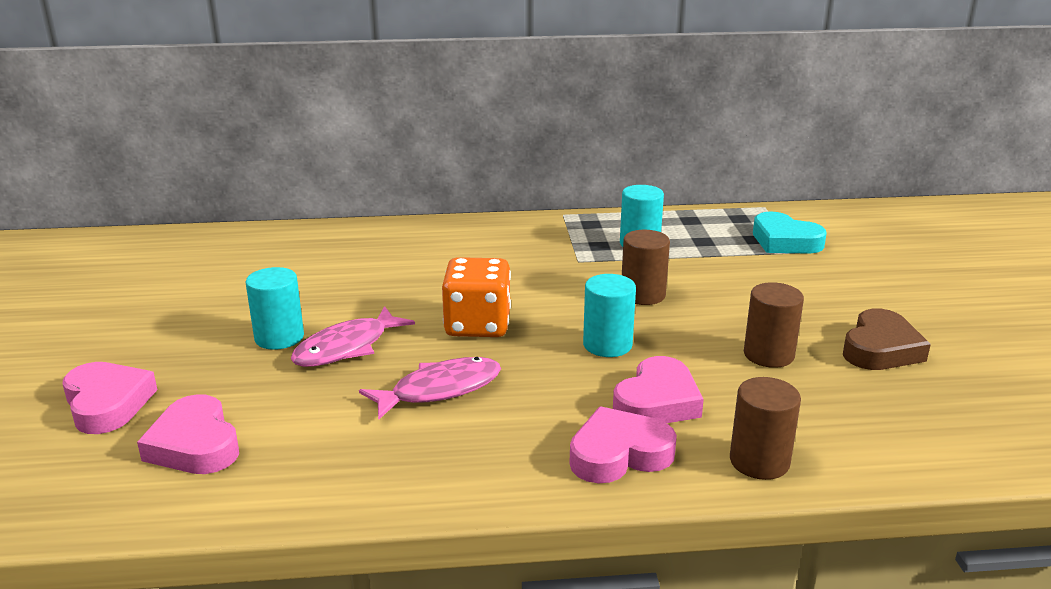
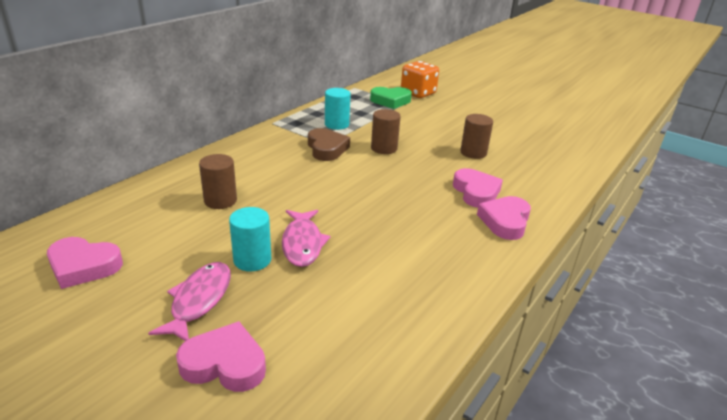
camera: 50 degrees left, 5 degrees up
(195, 444) = (331, 344): pink heart -> pink heart (83, 266)
(440, 390) = (390, 237): pink fish -> pink fish (199, 300)
(477, 325) = (343, 197): orange dice -> orange dice (418, 93)
(607, 345) = (414, 178): turquoise cylinder -> none
(759, 461) = (545, 196): brown cylinder -> brown cylinder (220, 200)
(785, 241) = (390, 101): turquoise heart -> green heart
(880, 349) = (499, 133): brown heart -> brown heart (326, 149)

